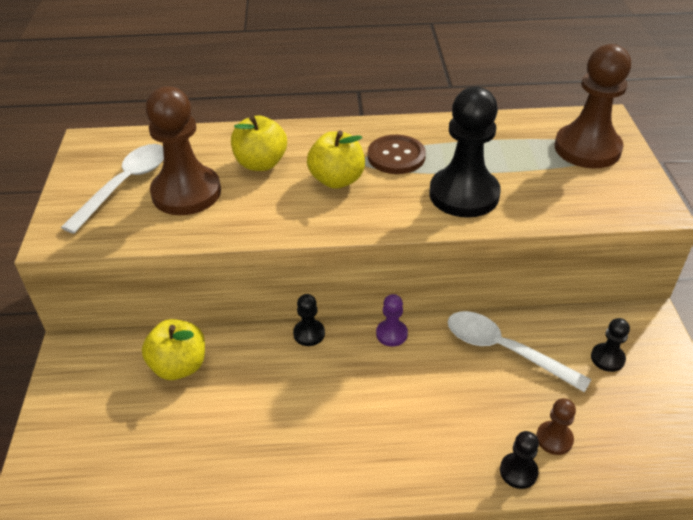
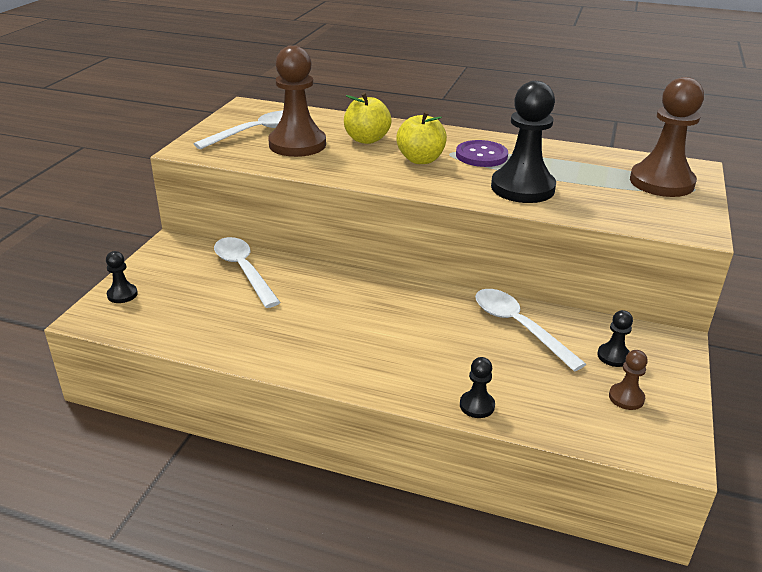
camera: 20 degrees right, 10 degrees down
(179, 366) = (243, 270): yellow apple -> white spoon
(309, 334) = (357, 276): black pawn -> black pawn (122, 294)
(391, 334) = (425, 293): purple pawn -> none
(396, 156) = (481, 155): brown button -> purple button
(554, 439) = (524, 394): brown pawn -> brown pawn (626, 398)

